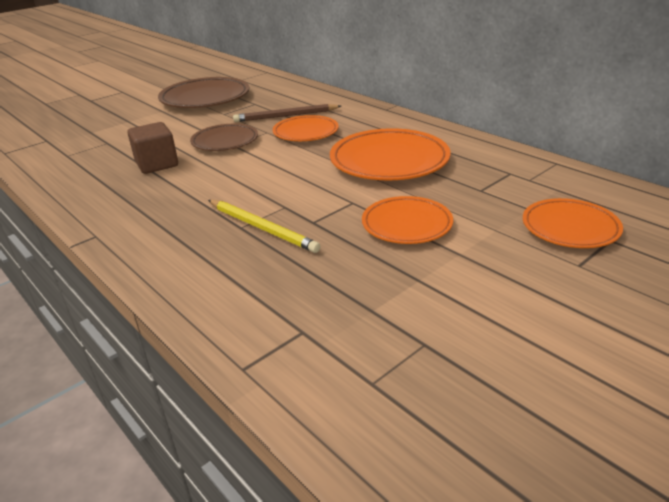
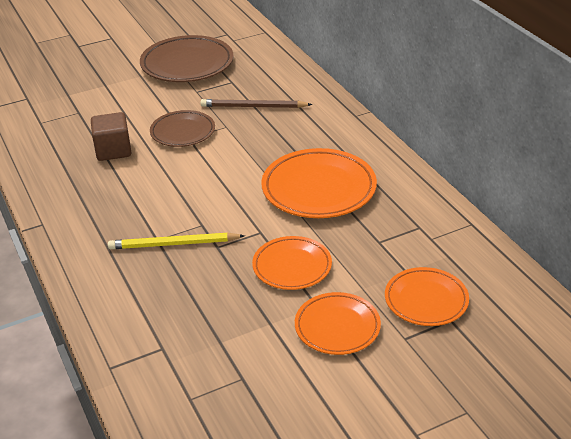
camera: 15 degrees right, 5 degrees up
(262, 228) = (173, 244): yellow pencil -> yellow pencil turned 120 degrees clockwise
(305, 132) = (261, 134): orange plate -> orange plate (337, 327)

